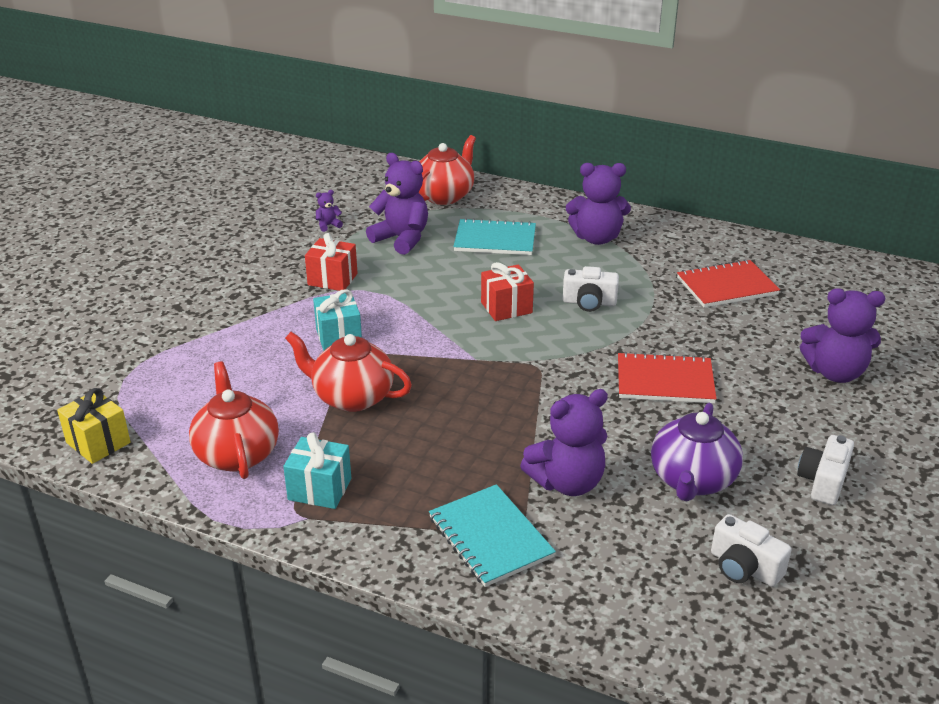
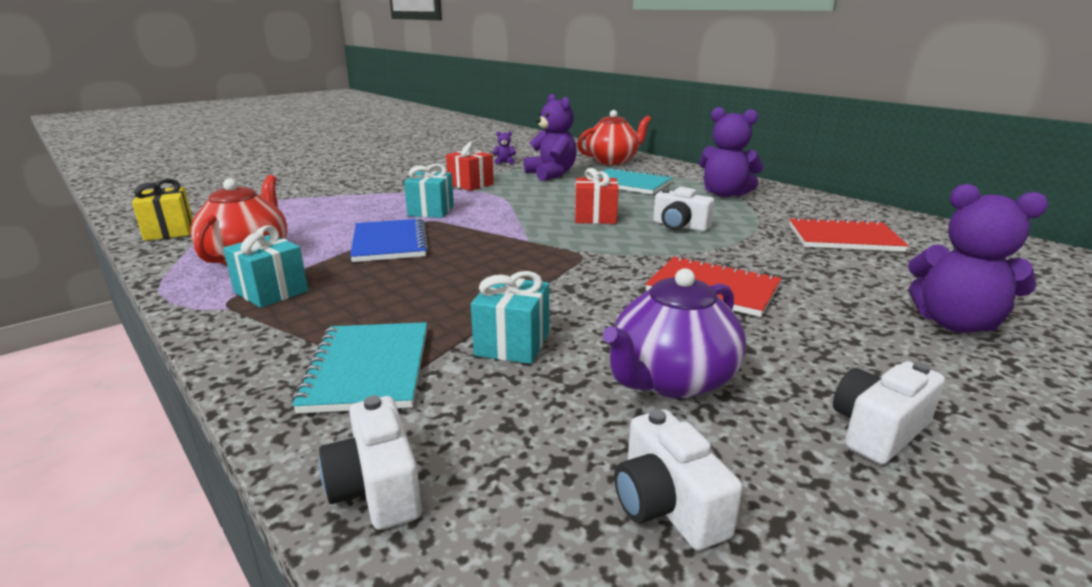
camera: 25 degrees right, 10 degrees down
(351, 397) = (390, 243): red teapot -> blue notebook
(567, 482) = (512, 343): purple teddy bear -> turquoise gift
(588, 614) = (377, 487): none -> white camera

